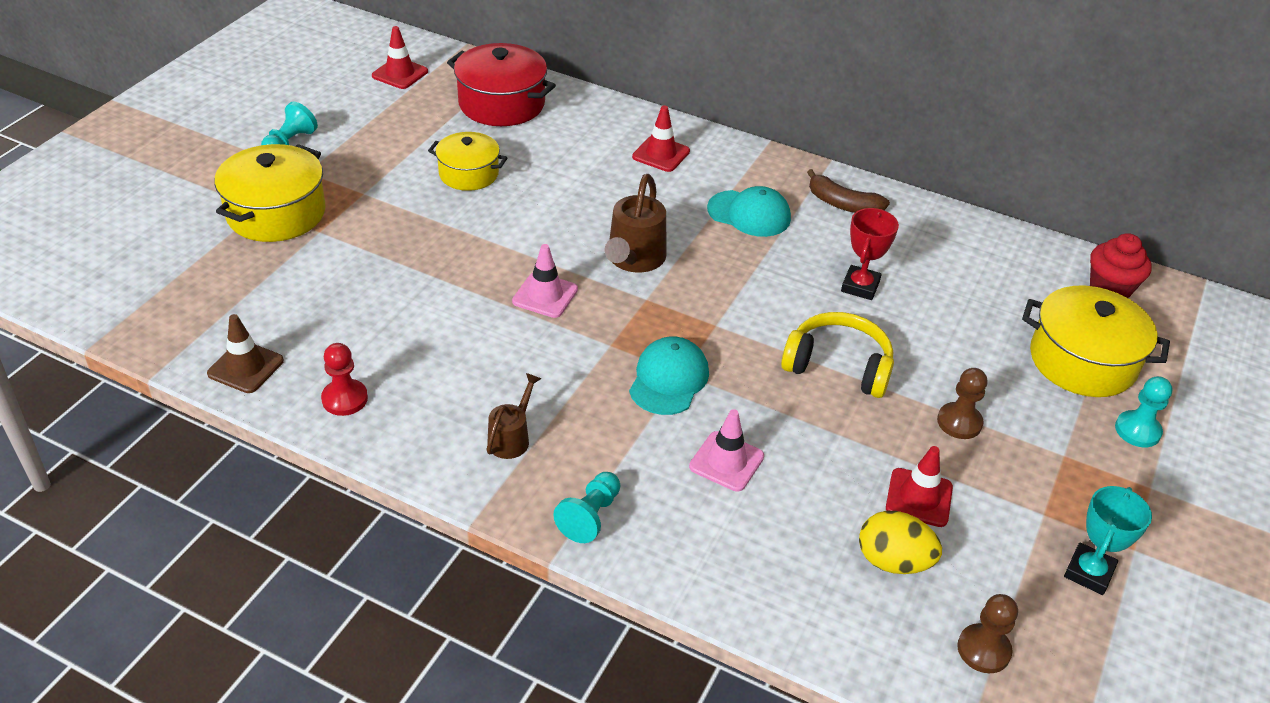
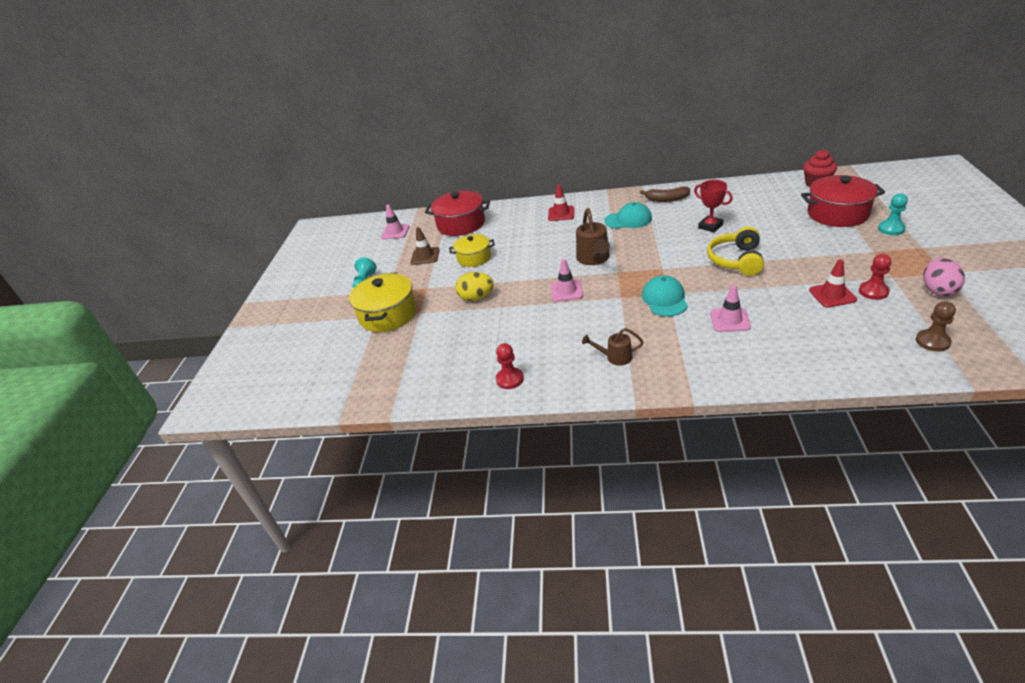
camera: 15 degrees left, 5 degrees down
(246, 367) = (440, 389): brown traffic cone -> brown traffic cone (425, 256)
(400, 74) = (395, 232): red traffic cone -> pink traffic cone
(511, 438) = (615, 357): brown watering can -> brown watering can turned 90 degrees counterclockwise
(590, 516) = (691, 373): turquoise pawn -> none
(838, 366) = (736, 260): yellow headphones -> yellow headphones turned 75 degrees counterclockwise
(860, 286) = (710, 226): red trophy -> red trophy turned 45 degrees counterclockwise
(893, 561) = (851, 325): yellow egg -> yellow egg (476, 298)
(959, 422) = (814, 258): brown pawn -> none
(987, 524) = (873, 291): none -> red pawn
(1082, 361) = (837, 214): yellow pot -> red pot
(1089, 572) = (937, 290): turquoise trophy -> pink egg

